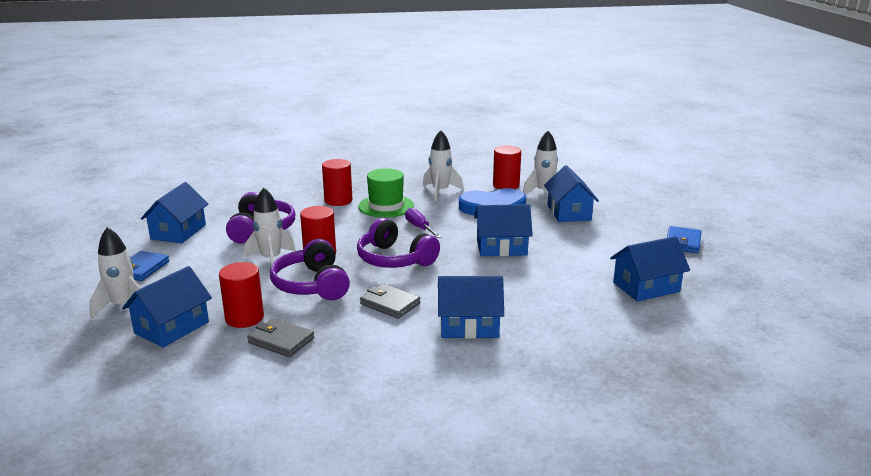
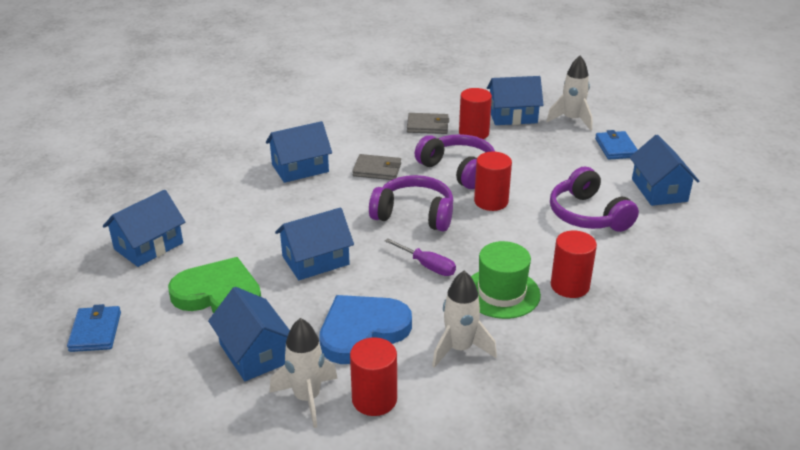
camera: 155 degrees right, 10 degrees up
(172, 328) = (512, 116): blue house -> blue house turned 75 degrees clockwise
(271, 260) = (526, 184): white rocket -> none
(586, 243) = (219, 294): none -> green heart

